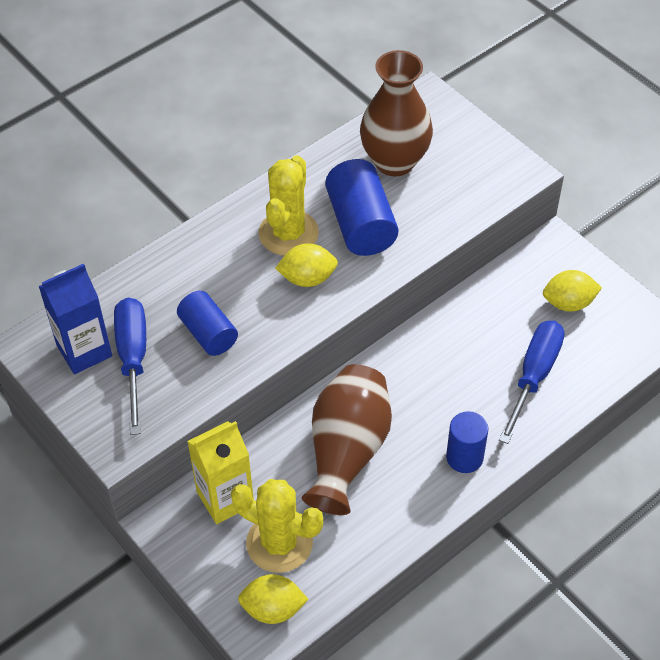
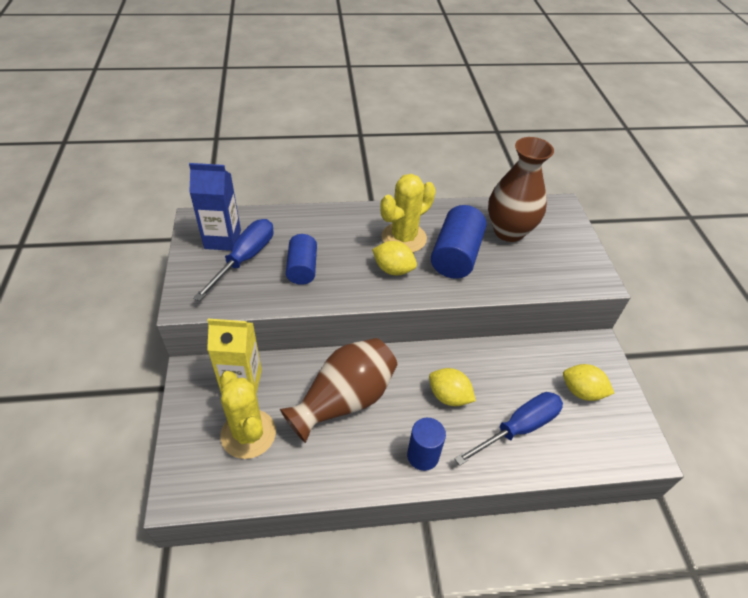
camera: 30 degrees right, 5 degrees down
(273, 609) = (204, 477): yellow lemon -> yellow lemon (449, 396)

